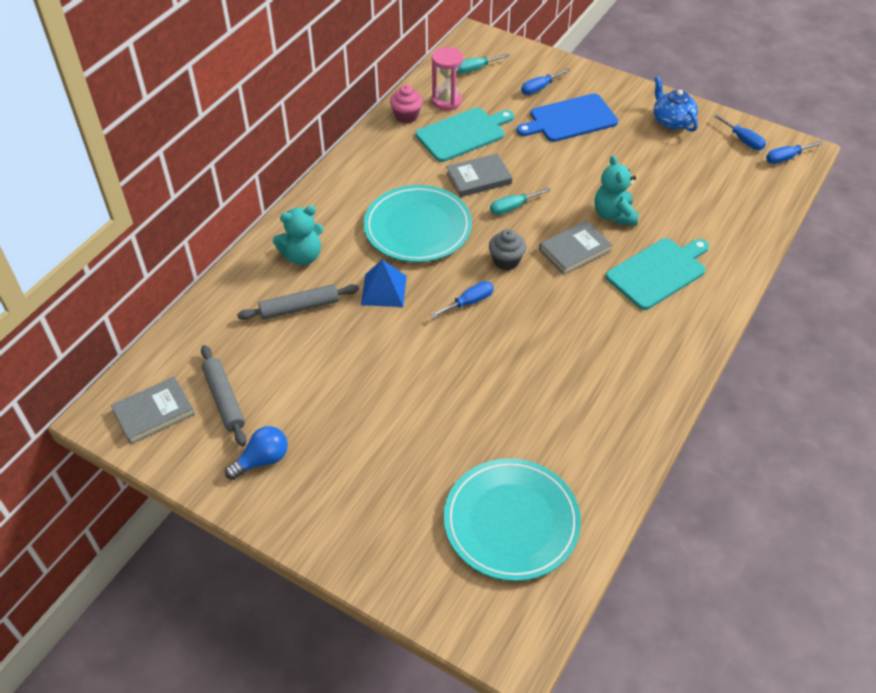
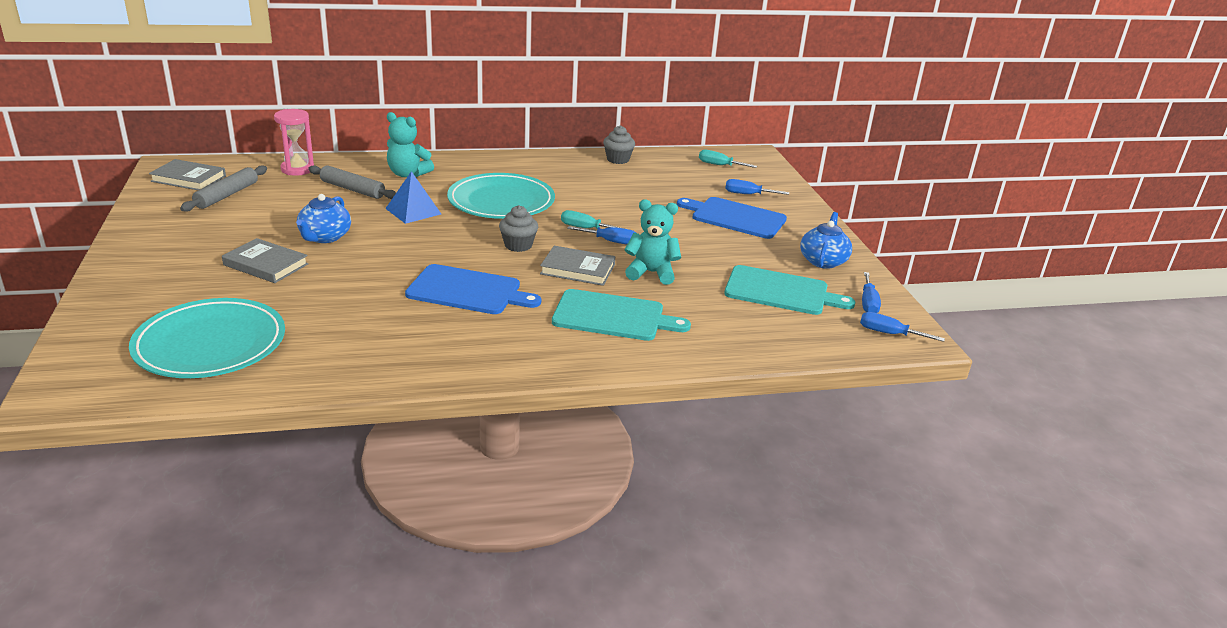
camera: 45 degrees right, 20 degrees down
(262, 460) = (179, 226): blue light bulb -> none
(381, 370) = (324, 237): none -> blue teapot
(406, 116) = (618, 159): pink cupcake -> grey cupcake
(447, 101) = (662, 167): pink hourglass -> pink hourglass (297, 169)
(463, 134) = (636, 184): turquoise cutting board -> turquoise cutting board (781, 292)
(469, 302) = (447, 246): blue screwdriver -> blue screwdriver (611, 241)
(478, 178) = (596, 205): grey book -> grey book (266, 264)
(555, 328) = (468, 291): none -> blue cutting board
(614, 215) = (651, 273): turquoise teddy bear -> turquoise teddy bear turned 60 degrees clockwise

